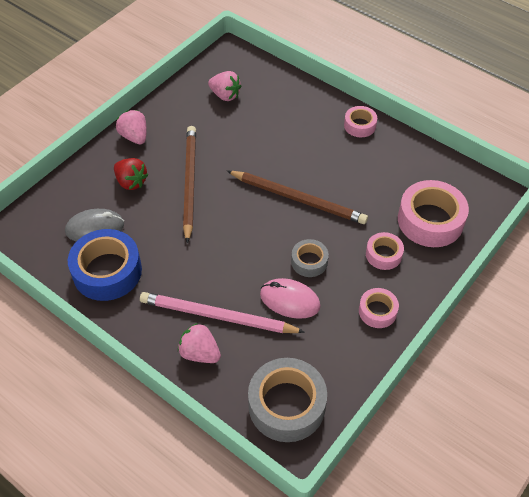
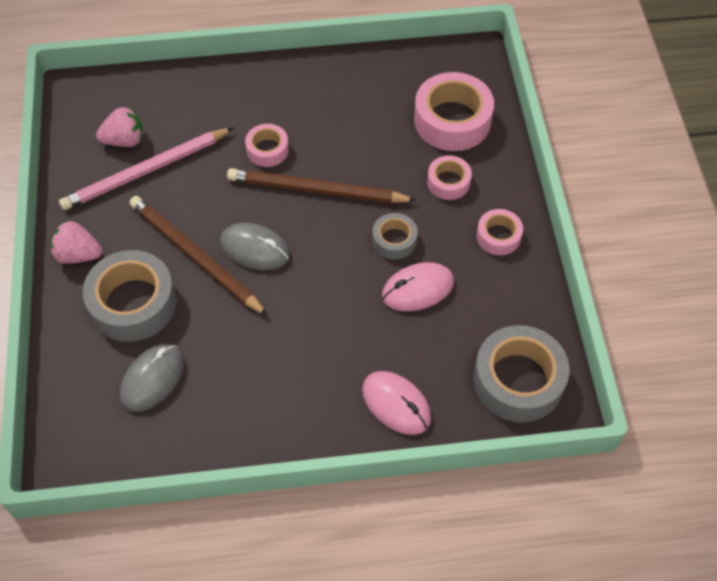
camera: 45 degrees left, 5 degrees up
(107, 271) = (218, 409): blue tape -> none
(131, 182) = (133, 303): red strawberry -> grey tape
(200, 353) = (396, 404): pink strawberry -> pink mouse
(218, 316) = (373, 358): pink pencil -> pink pencil (146, 171)
(225, 203) = (254, 249): none -> grey mouse
(297, 199) = (317, 190): brown pencil -> brown pencil turned 150 degrees counterclockwise
(360, 125) = (293, 76): pink tape -> pink tape (267, 150)

